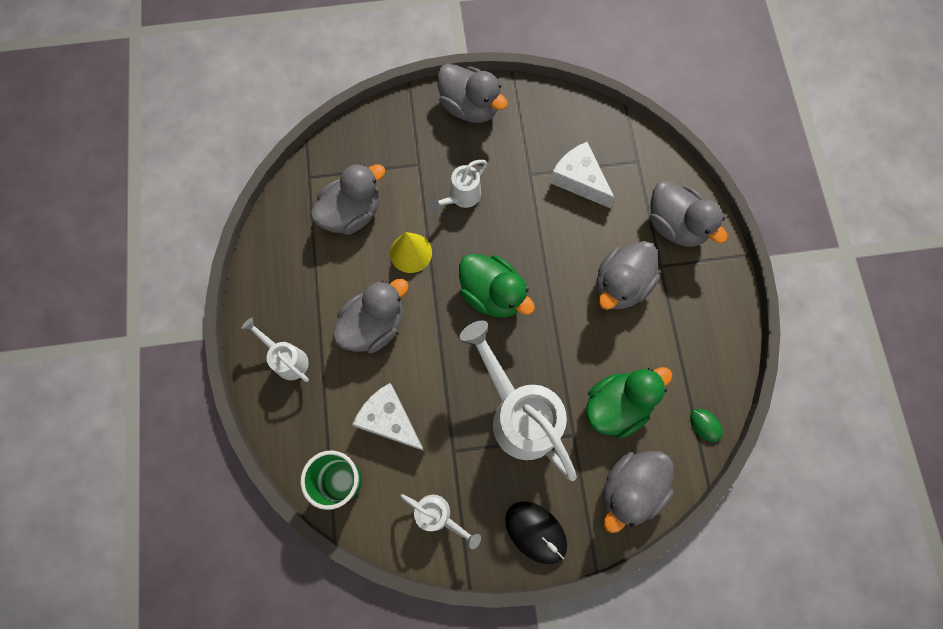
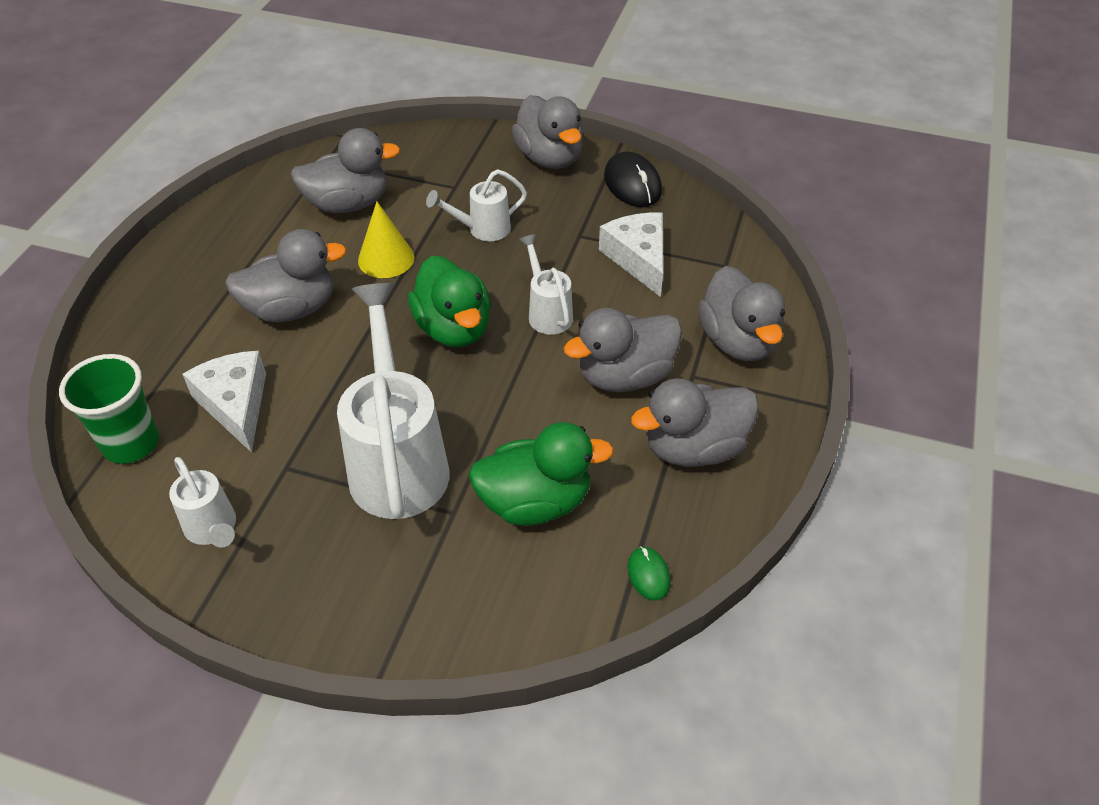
camera: 25 degrees right, 25 degrees down
(287, 359) = (170, 304): white watering can -> white watering can (547, 312)
(535, 532) = (323, 602): black mouse -> black mouse (632, 184)
(630, 489) = (489, 607): grey duck -> grey duck (694, 448)

